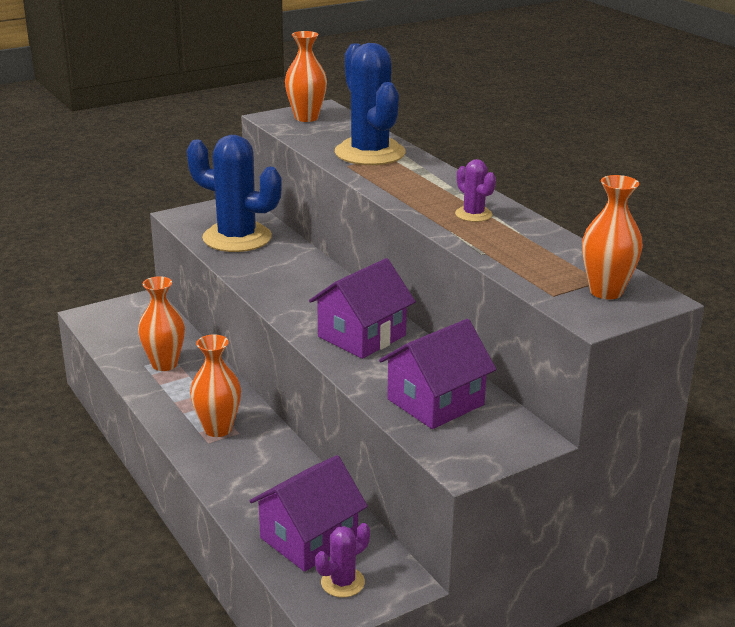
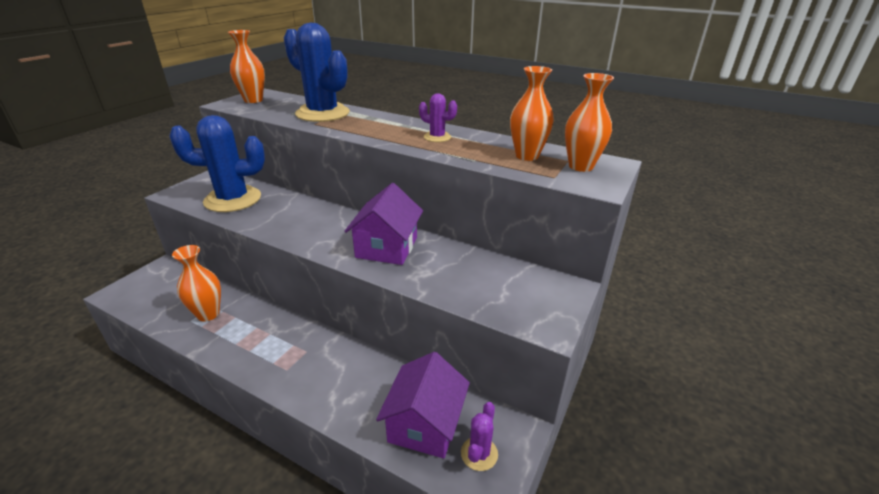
camera: 30 degrees left, 5 degrees up
(218, 429) = (287, 354): orange vase -> orange vase (527, 156)
(435, 402) = (483, 281): purple house -> none

